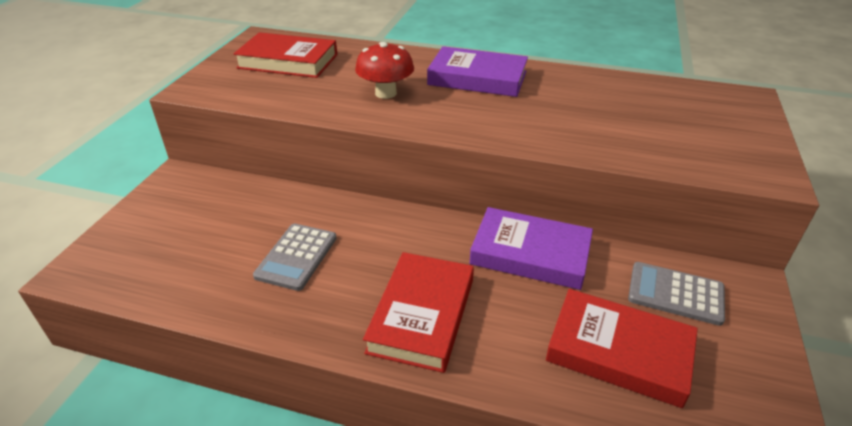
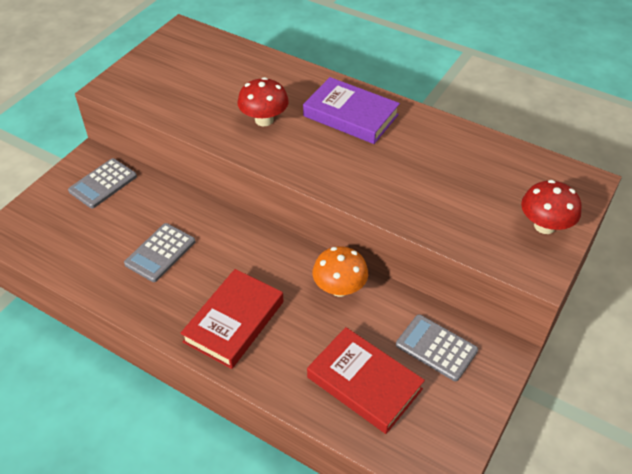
camera: 15 degrees right, 10 degrees up
(200, 198) = (103, 183): none -> grey calculator
(288, 61) = (196, 66): red book -> none
(530, 254) = (339, 288): purple book -> orange mushroom
(741, 137) = (544, 226): none -> red mushroom

